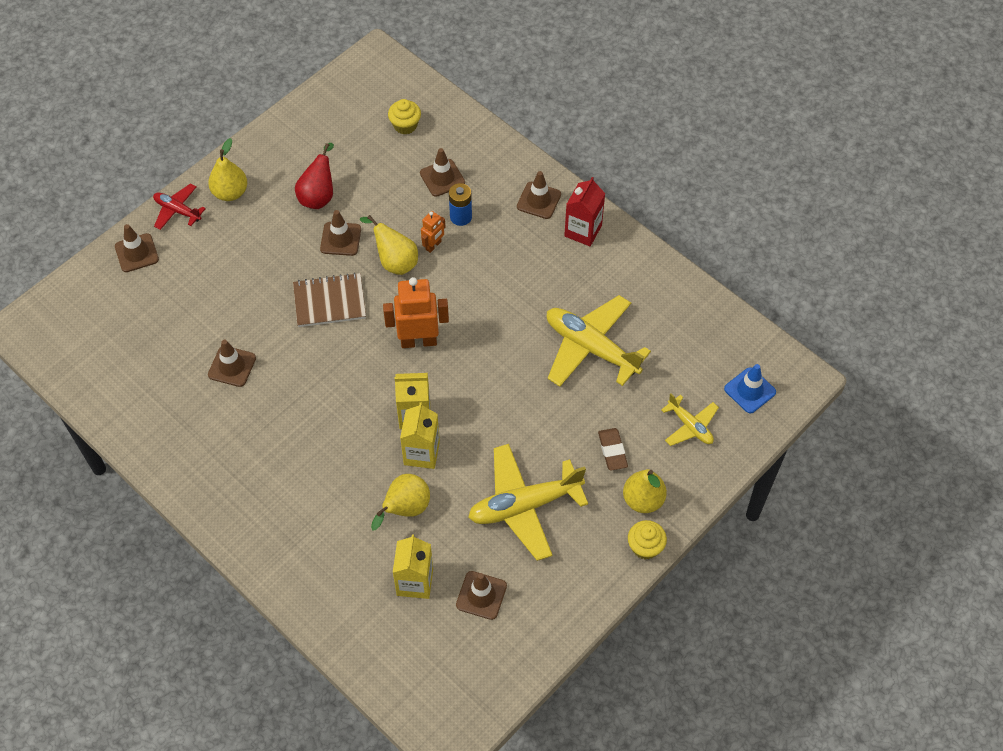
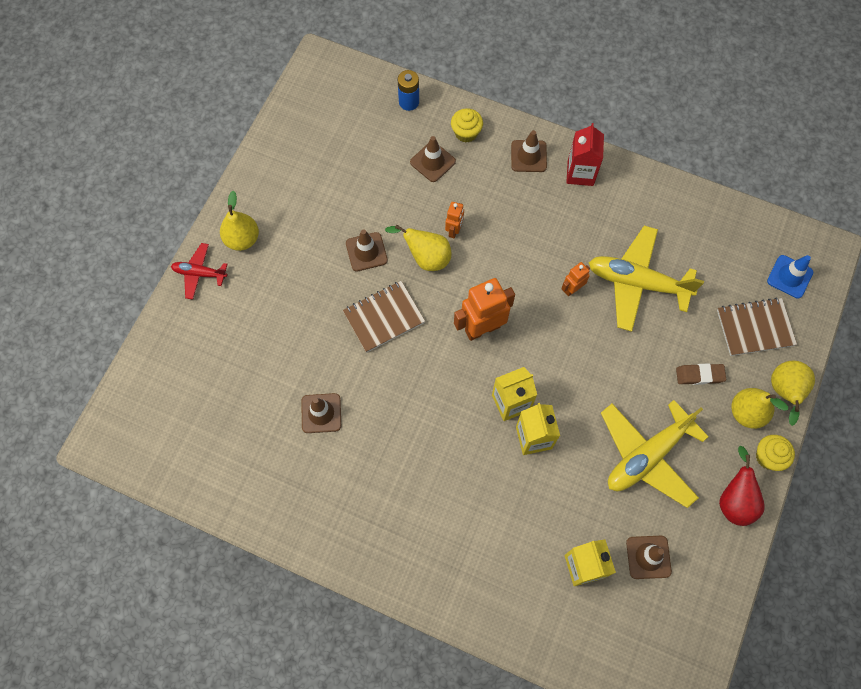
camera: 20 degrees left, 10 degrees up
(136, 253) = (179, 329): brown traffic cone -> none
(318, 196) = (327, 216): red pear -> red pear (734, 499)
(405, 125) = (376, 121): yellow cupcake -> yellow cupcake (466, 133)
(405, 509) = (543, 498): yellow pear -> yellow pear (784, 392)
(461, 217) = (466, 194): blue battery -> blue battery (409, 102)
(523, 333) = (572, 289): none -> orange robot
(612, 451) = (699, 375): brown eraser -> brown eraser turned 60 degrees counterclockwise
(690, 426) = (755, 328): yellow plane -> brown notebook

